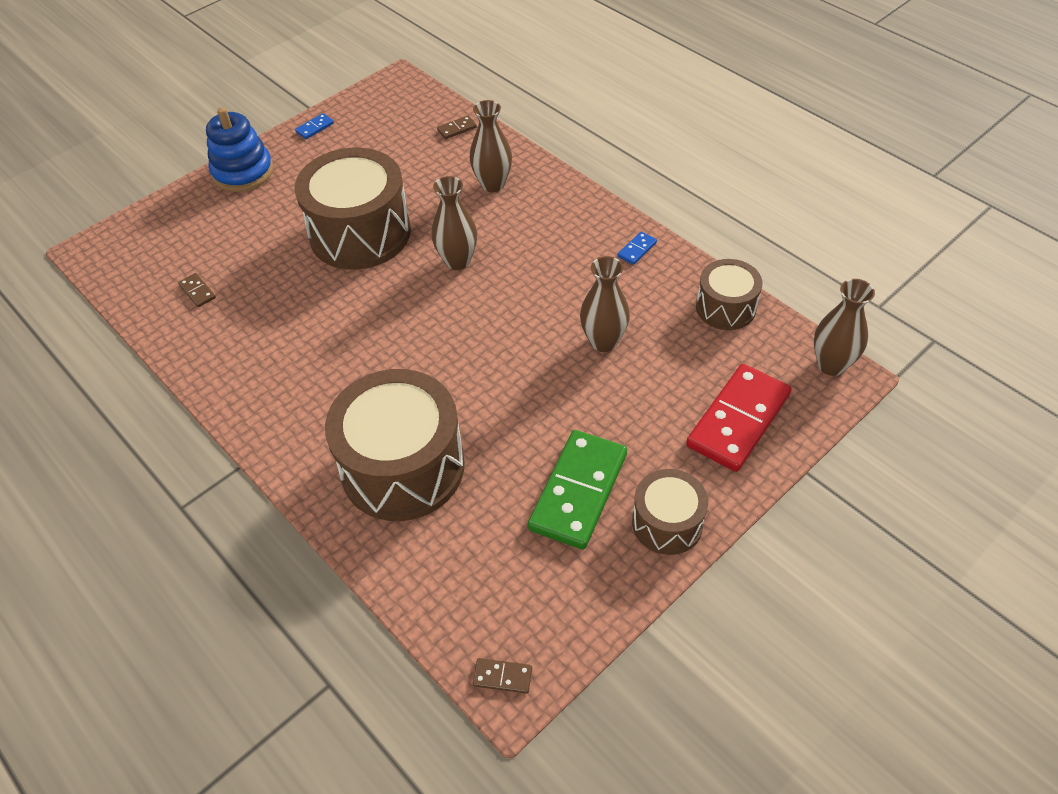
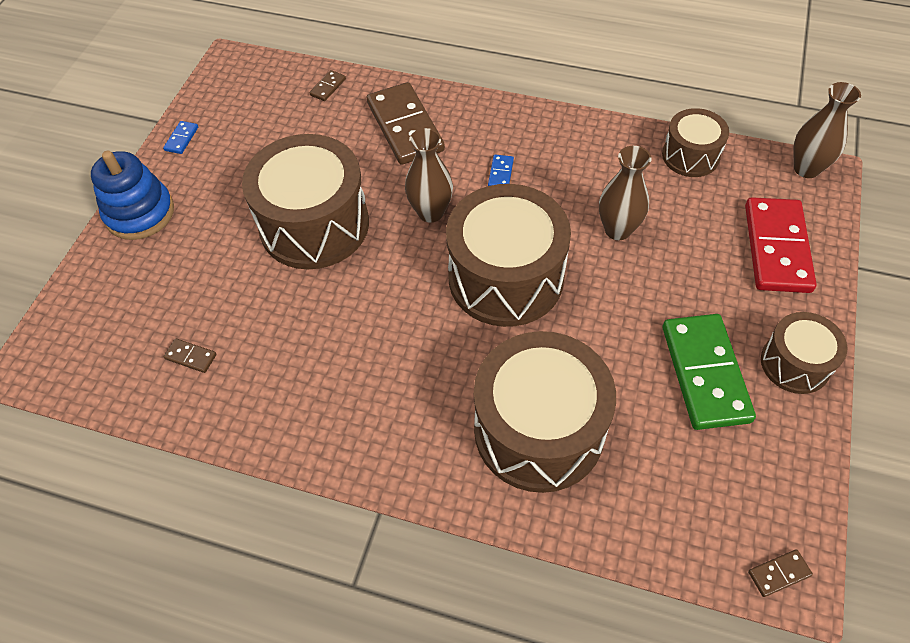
camera: 30 degrees left, 5 degrees up
(475, 338) = (505, 277): none -> brown drum
(493, 184) = (405, 127): brown vase -> brown domino
(637, 250) = (579, 135): blue domino -> blue domino (500, 173)

